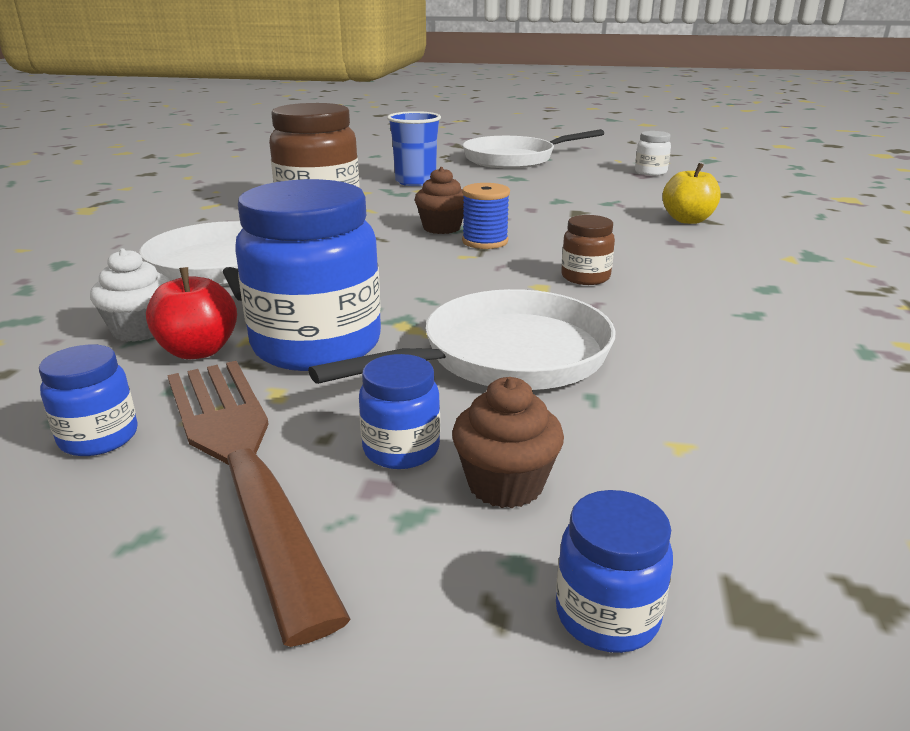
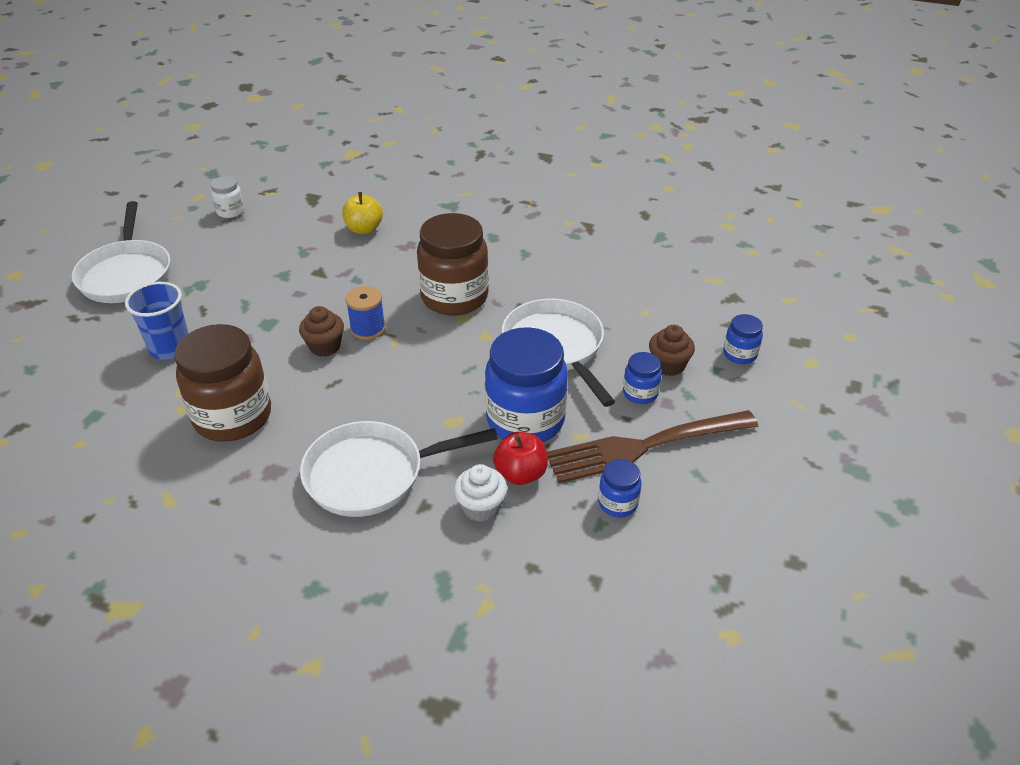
camera: 80 degrees left, 15 degrees up
(585, 277) = (454, 297): brown jar -> brown jar, size x2.14

